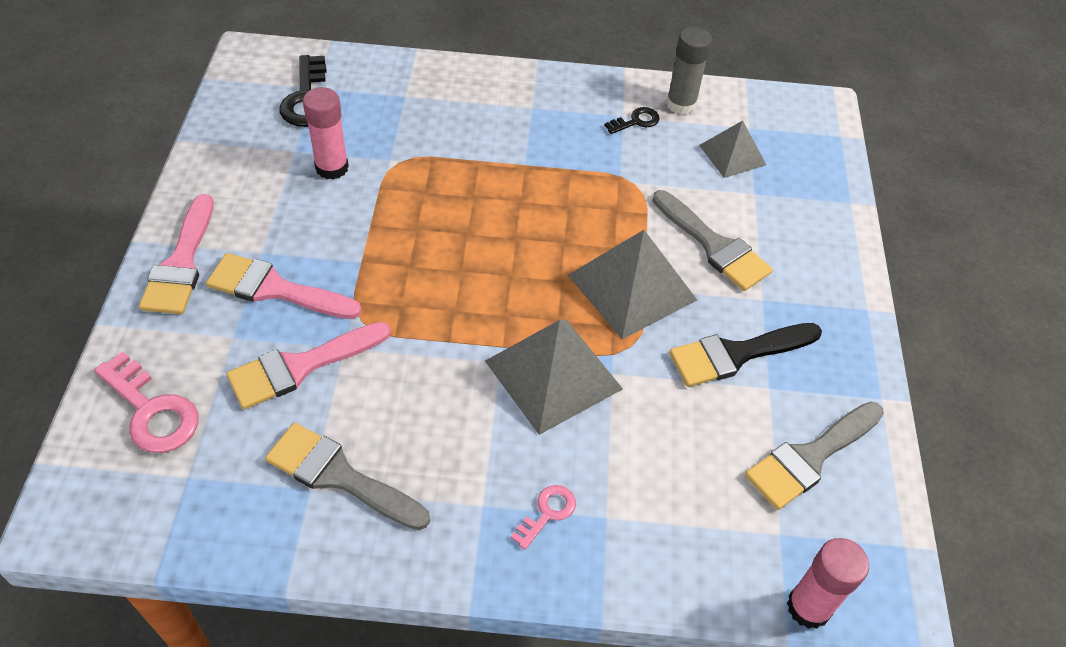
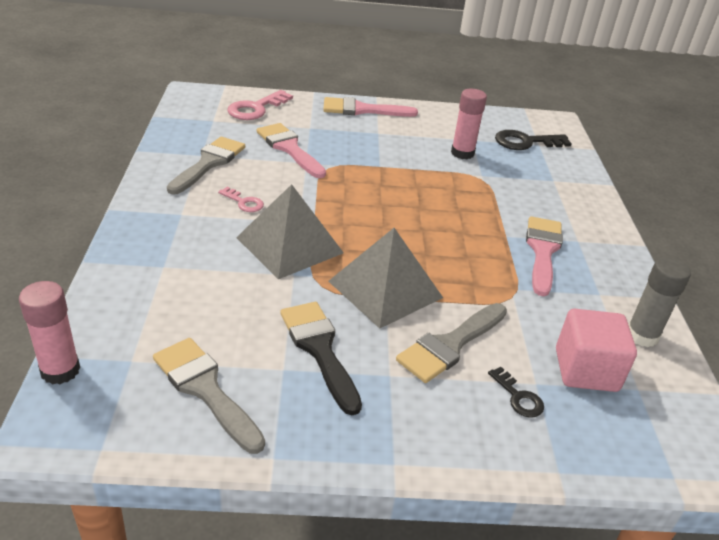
camera: 85 degrees right, 15 degrees down
(275, 289) = (349, 138): pink brush -> pink brush (542, 251)
(547, 513) = (171, 240): pink key -> pink key (244, 202)
(636, 121) = (597, 302): black key -> black key (518, 397)
(732, 155) = (586, 370): grey pyramid -> pink cube

